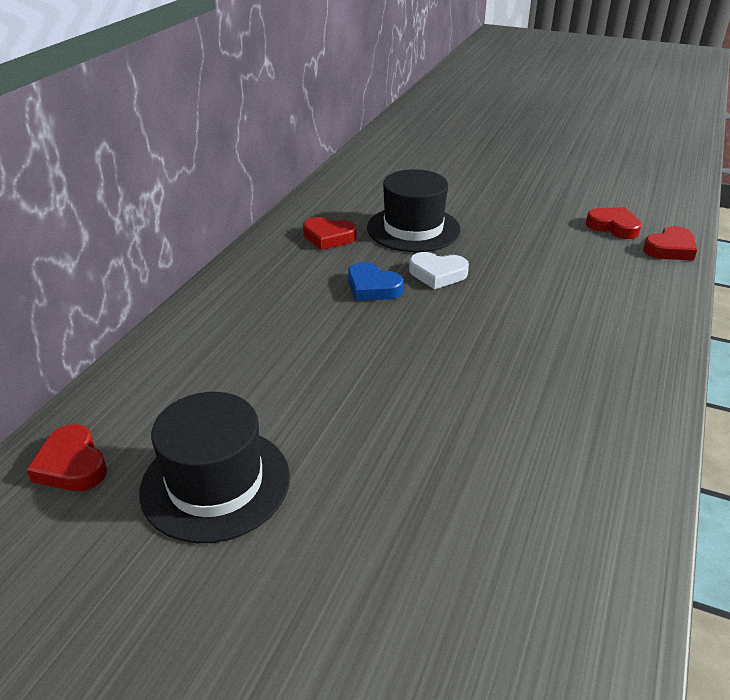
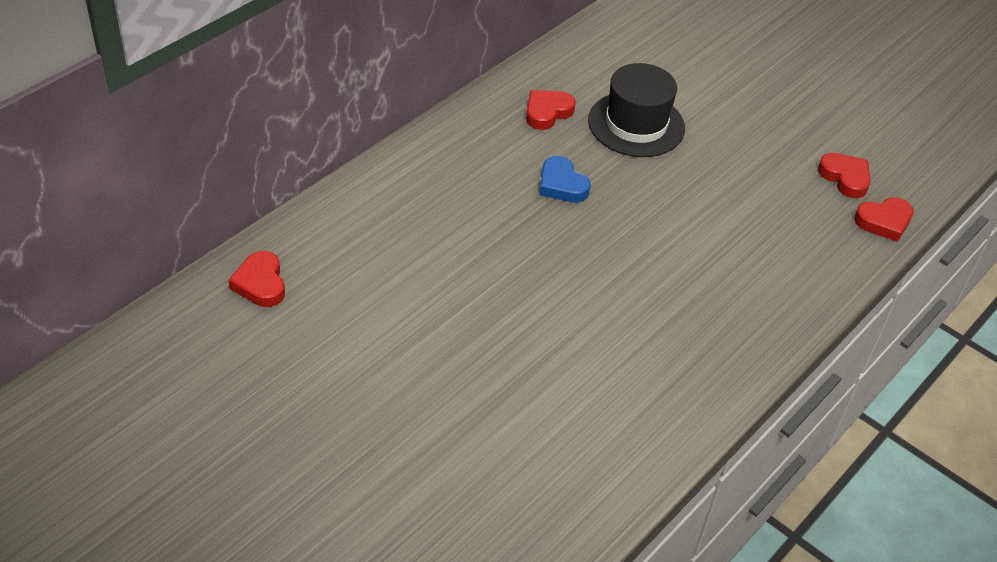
camera: 15 degrees right, 10 degrees up
(215, 483) = (360, 330): black hat -> none
(328, 237) = (547, 112): red heart -> red heart turned 105 degrees clockwise
(437, 274) = (630, 186): white heart -> none

